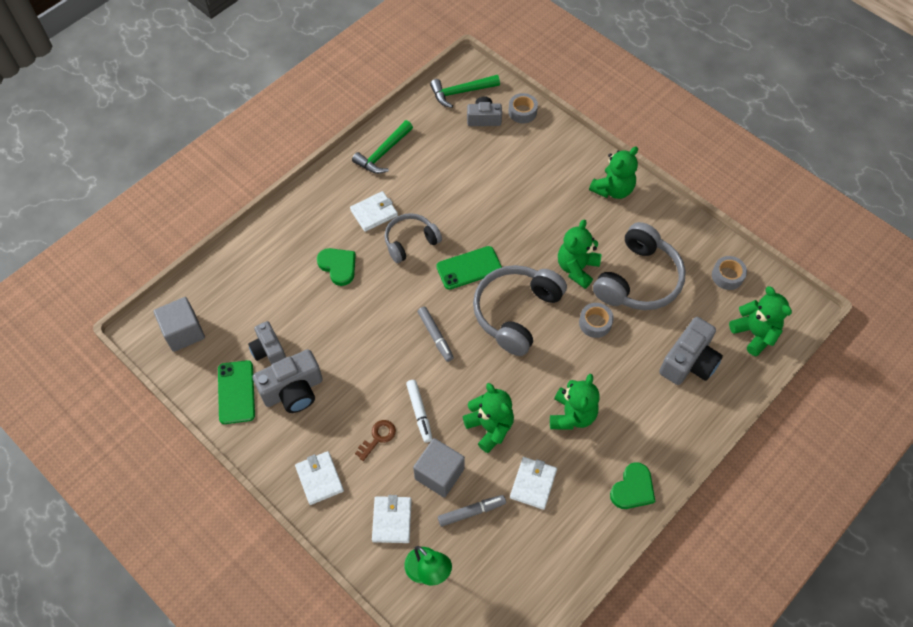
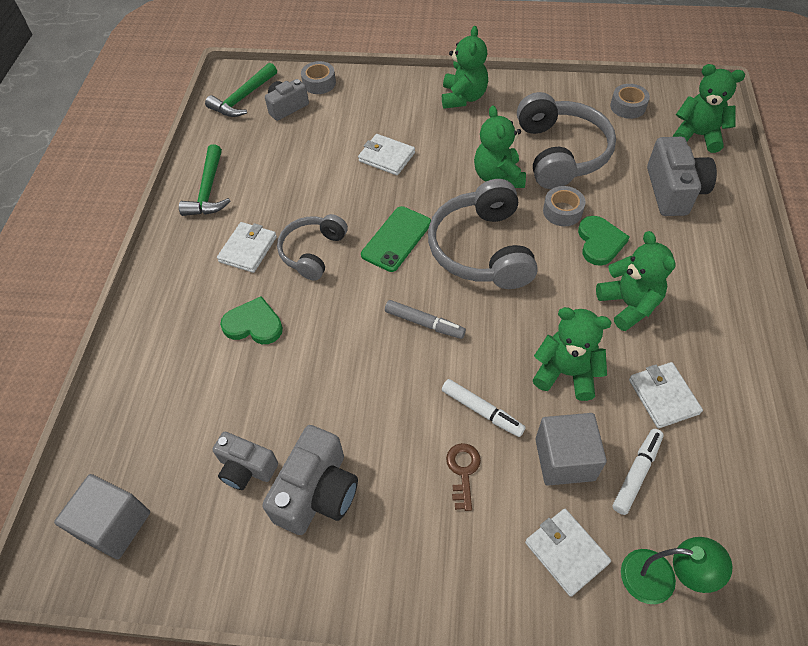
camera: 35 degrees left, 5 degrees down
(236, 392) = (246, 547): green phone -> none
(319, 479) = (440, 572): white wallet -> white wallet (386, 157)
(471, 512) = (636, 473): grey marker -> white marker
(633, 488) = (751, 331): green heart -> green heart (599, 242)

